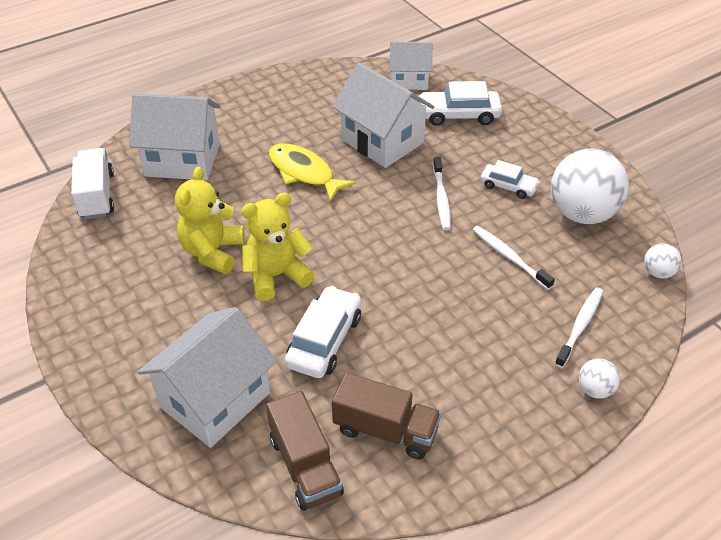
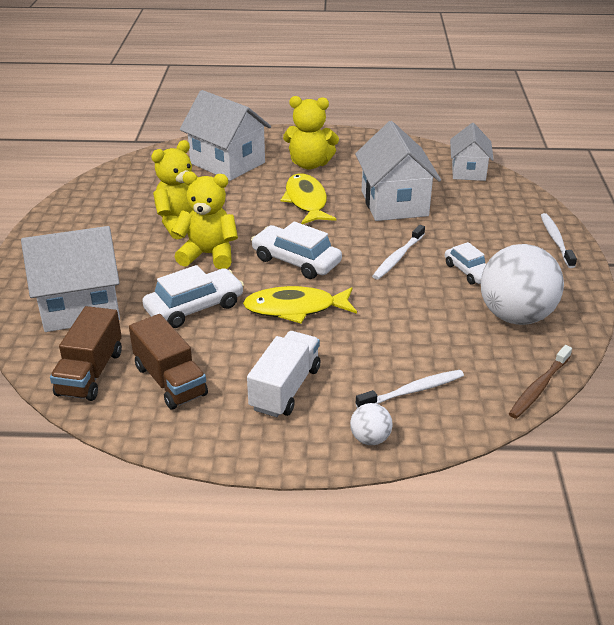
camera: 35 degrees right, 10 degrees down
(97, 196) = (146, 163): white truck -> white truck (285, 388)
(264, 128) = (309, 164): none -> yellow teddy bear
(409, 80) = (468, 171): white house -> white house turned 60 degrees clockwise
(412, 294) = (295, 308): none -> yellow fish
(459, 115) = (484, 208): white car -> white car (296, 261)
(509, 257) = (408, 318): white toothbrush -> white toothbrush (556, 240)
(658, 272) = (539, 387): white ball -> brown toothbrush

